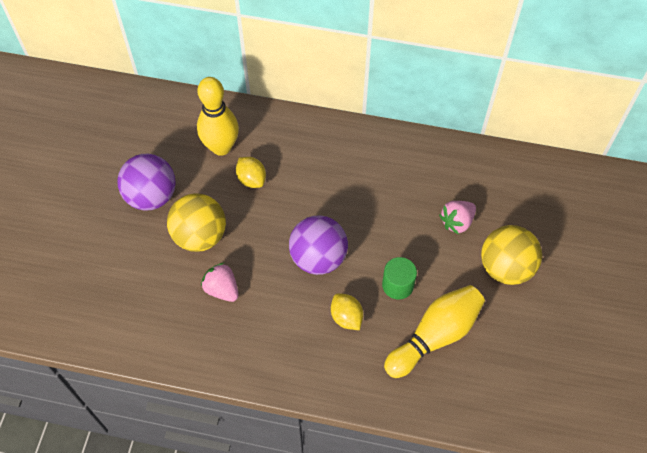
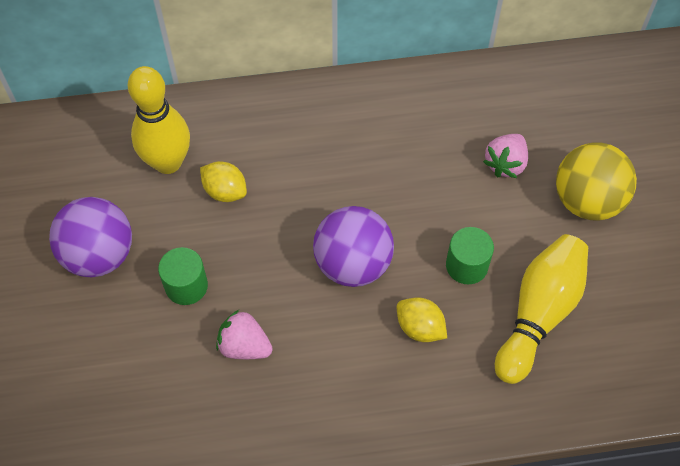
camera: 20 degrees left, 0 degrees up
(200, 235) = (186, 286): yellow ball -> green cylinder

